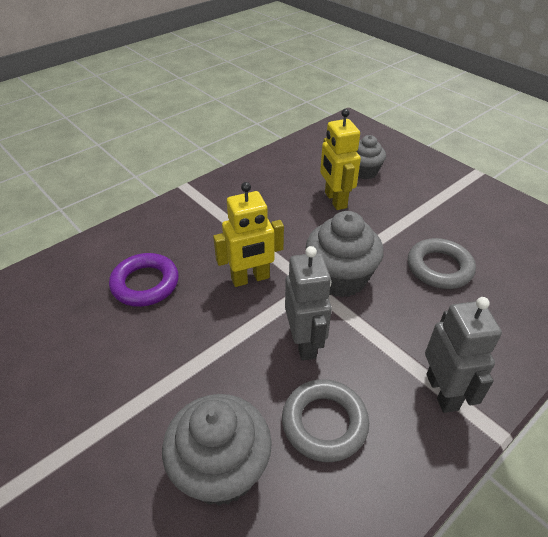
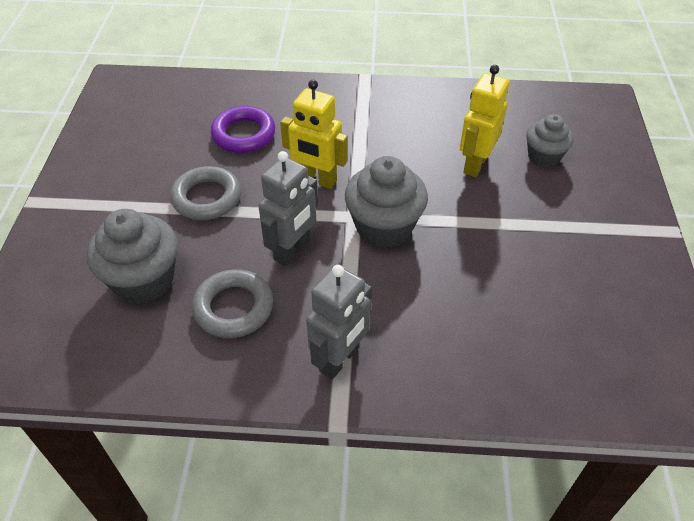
camera: 45 degrees right, 5 degrees up
(439, 268) = (483, 280): grey ring -> grey ring (207, 198)

